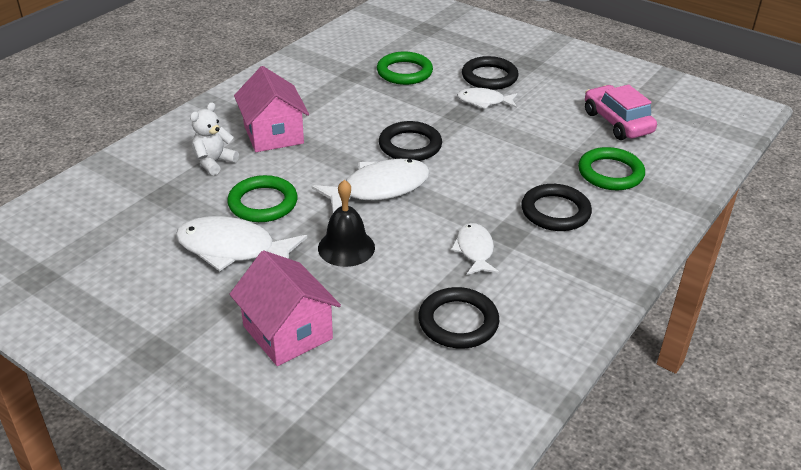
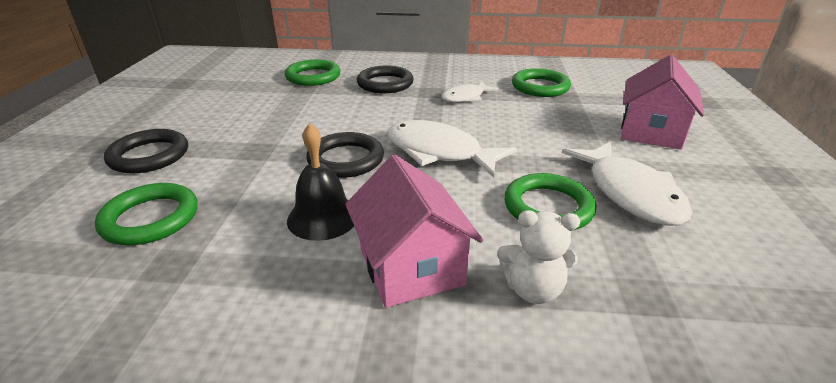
camera: 120 degrees left, 5 degrees down
(273, 134) = (411, 267): pink house -> pink house turned 60 degrees counterclockwise
(346, 247) = (536, 141): black bell -> black bell (323, 217)
(458, 322) = (540, 87): black ring -> green ring
(484, 101) = (217, 145): white fish -> none
(617, 122) = (228, 85): pink car -> none

